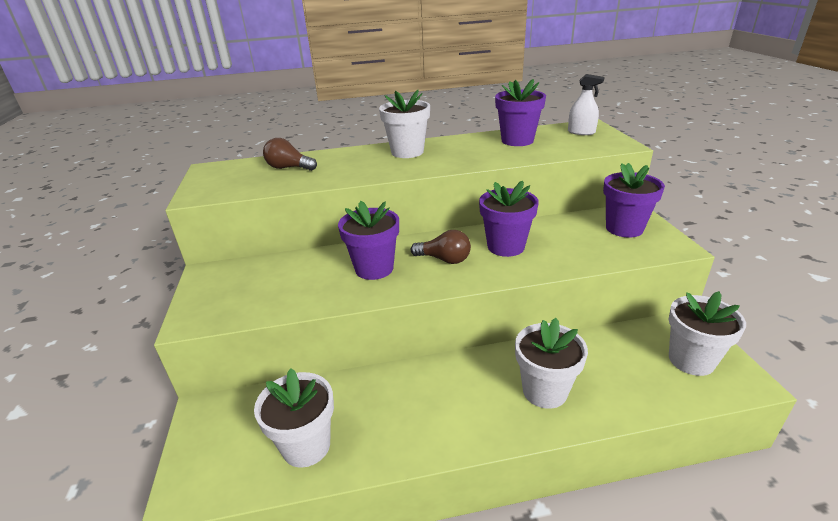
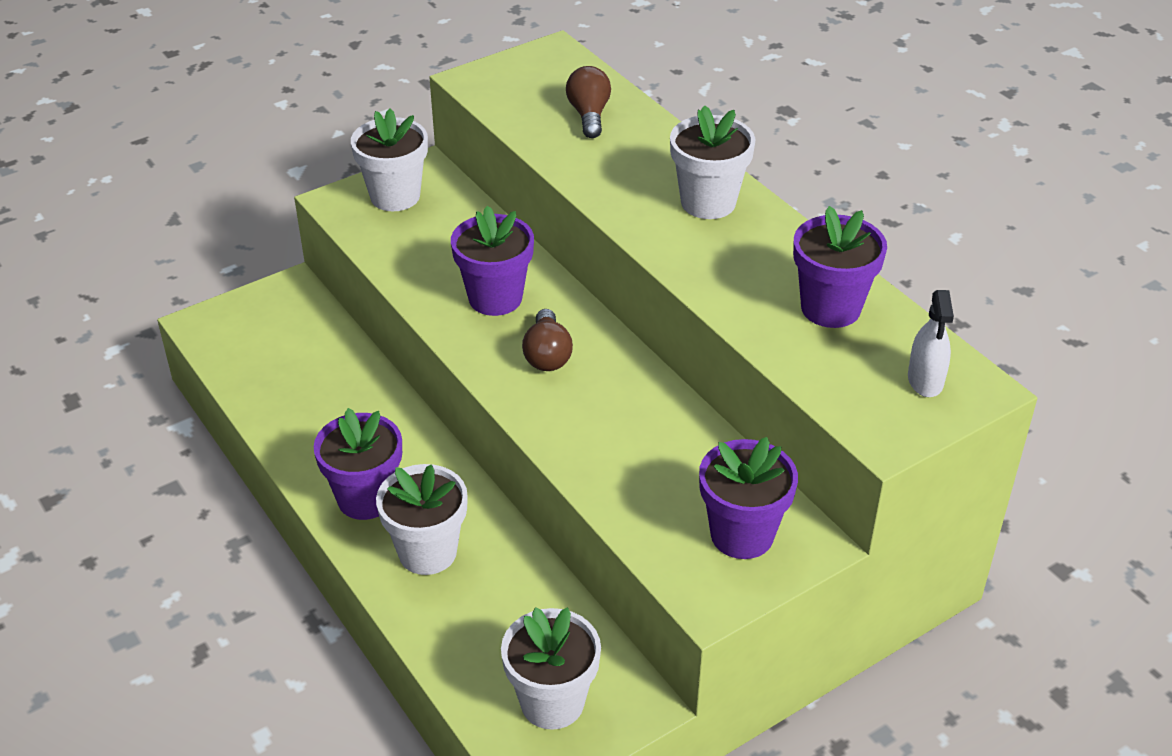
camera: 65 degrees right, 10 degrees up
(306, 446) = (276, 380): white flower pot -> white flower pot (395, 196)
(505, 246) = (612, 407): purple flower pot -> purple flower pot (365, 498)

